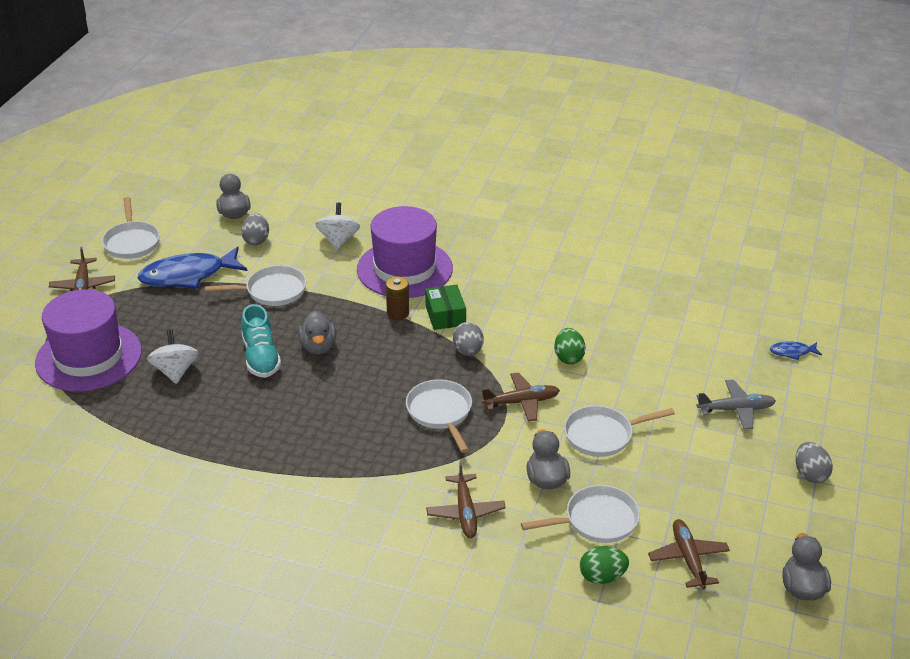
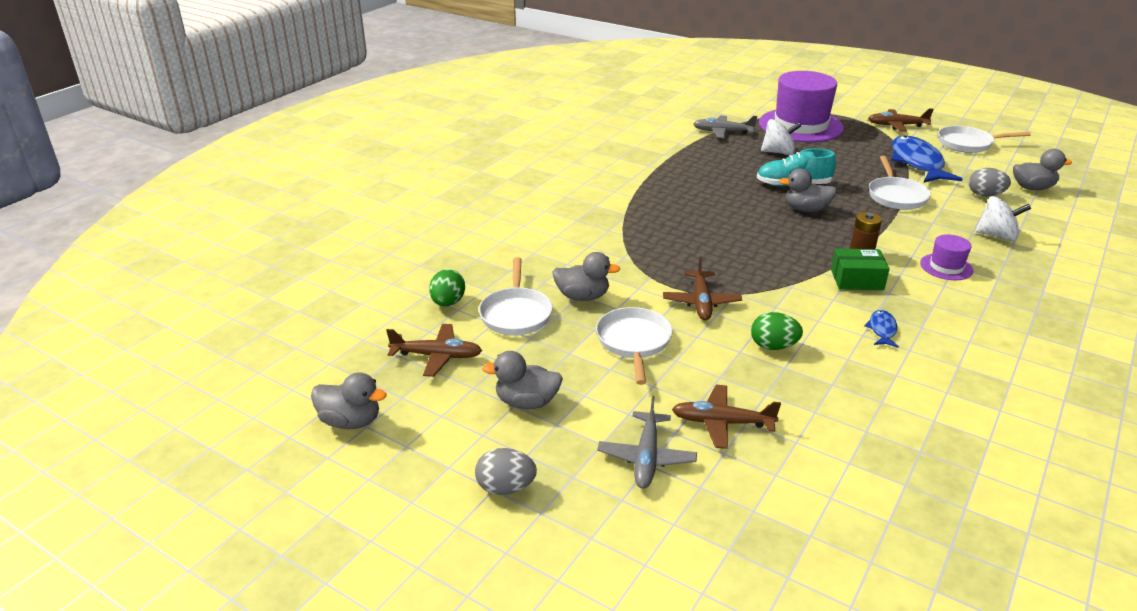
camera: 105 degrees right, 5 degrees down
(117, 420) = (723, 132): none -> grey plane
(404, 269) = (946, 267): purple hat -> purple hat, size x0.45
(440, 413) = (696, 256): white pan -> none
(465, 512) = (562, 250): brown plane -> brown plane (722, 423)
(468, 351) = (792, 284): grey egg -> none
(715, 484) = (527, 402): none -> grey duck
(792, 352) = (761, 560): blue fish -> blue fish (882, 330)

